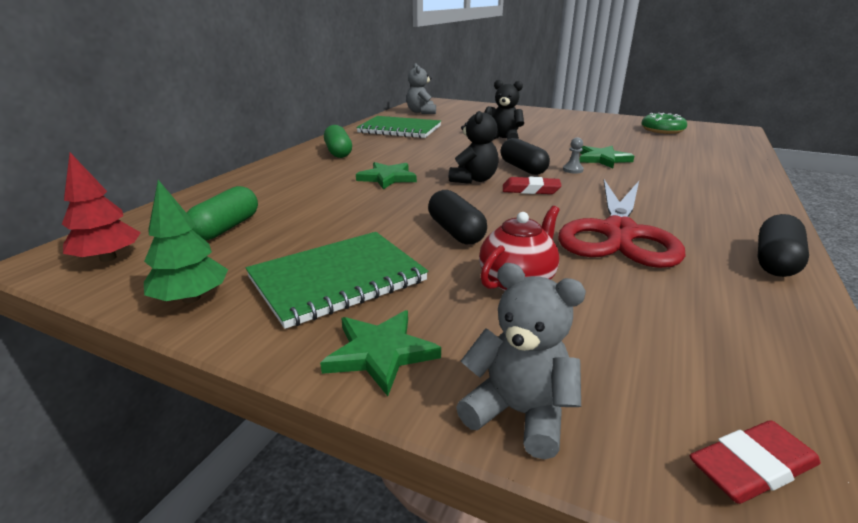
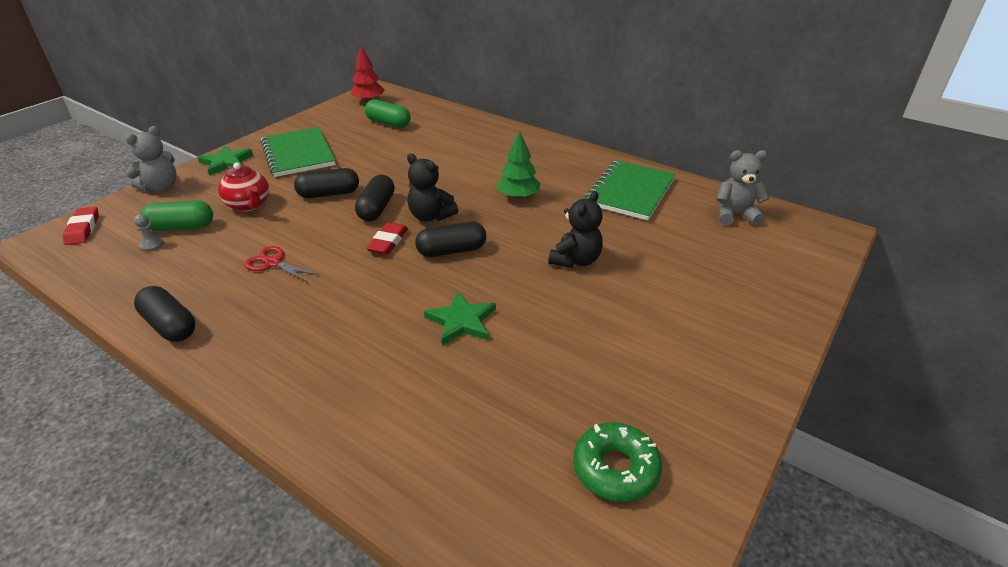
camera: 100 degrees right, 10 degrees up
(191, 298) = (310, 122): green tree -> green tree (518, 196)
(338, 152) = (540, 156): green capsule -> green capsule (181, 227)
(387, 178) = (455, 175): green star -> none
(474, 202) = (377, 208): none -> black capsule
(572, 170) = (432, 283): grey pawn -> grey pawn (152, 245)
(619, 233) = (273, 263): red scissors -> red scissors, size x0.43

